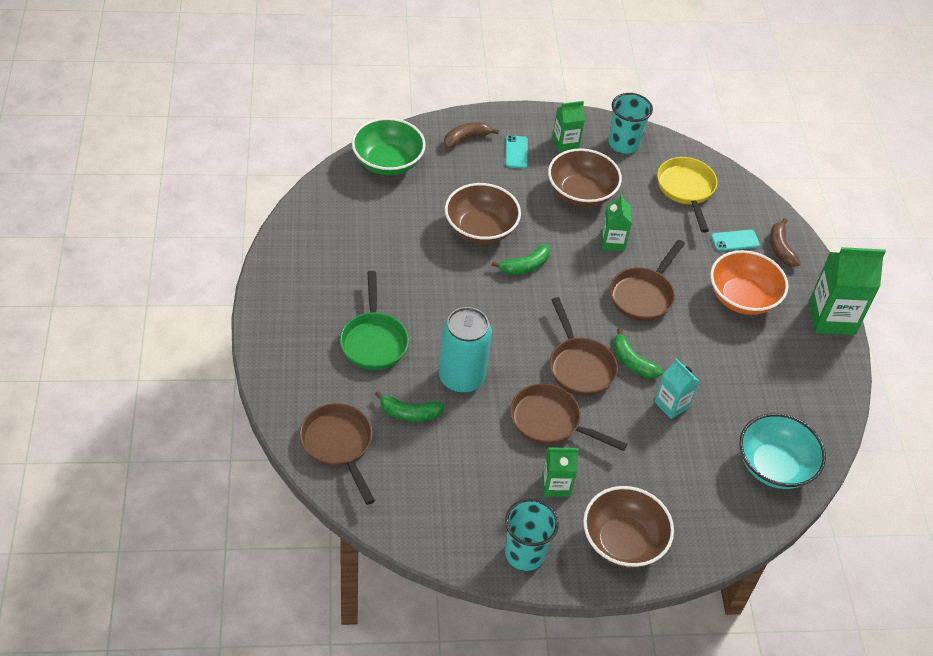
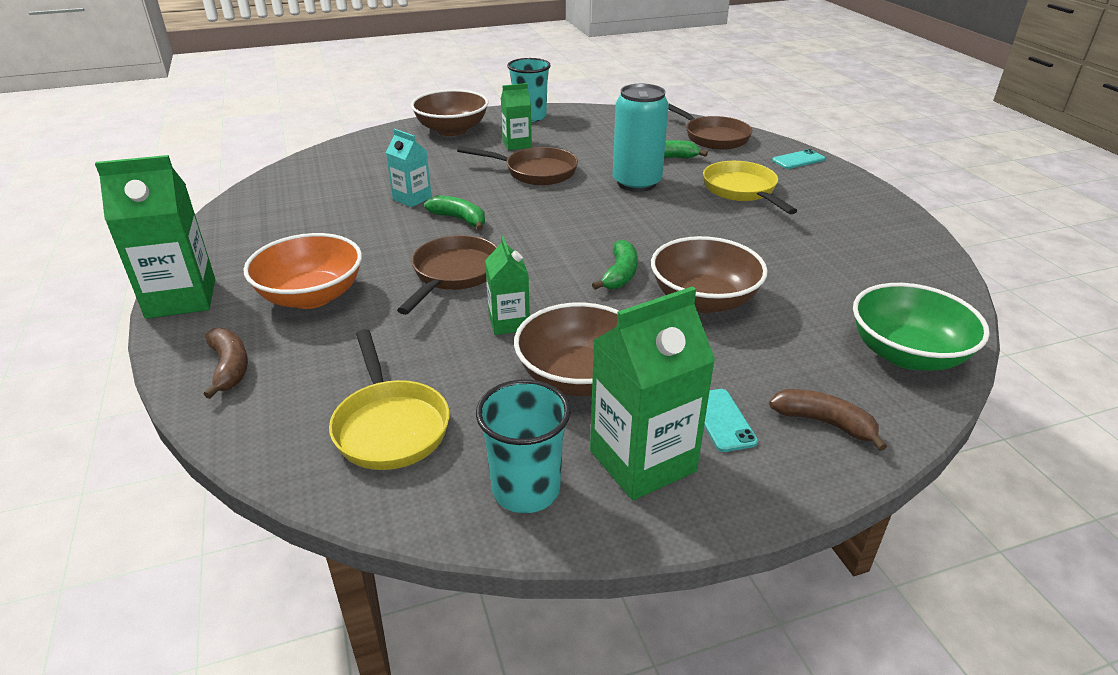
camera: 170 degrees right, 15 degrees down
(374, 341) = (742, 191): green pan -> yellow pan
(466, 138) = (824, 423): brown banana -> brown banana turned 105 degrees counterclockwise
(525, 266) = (620, 274): green banana -> green banana turned 150 degrees clockwise
(565, 143) = (642, 461): green carton -> green carton, size x1.74
(579, 366) = (518, 207): brown pan -> none
(735, 241) = (308, 363): turquoise phone -> turquoise phone (798, 160)
(774, 466) = (306, 179): turquoise bowl -> none

